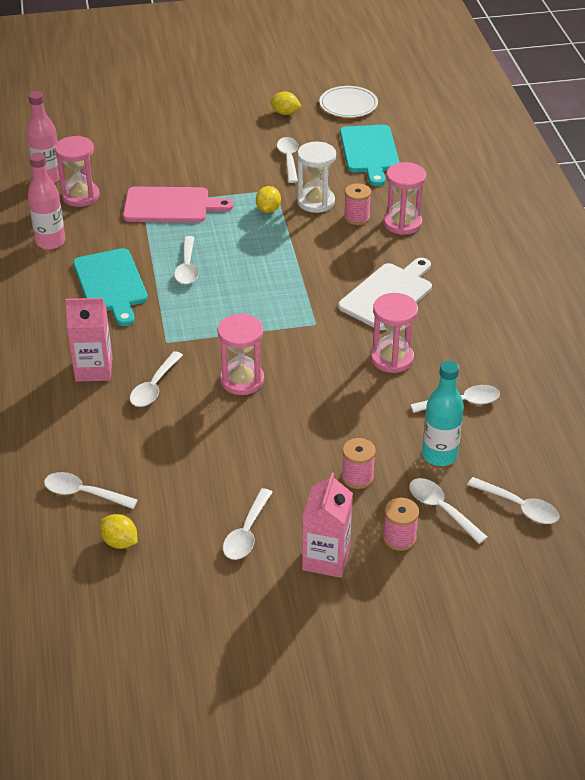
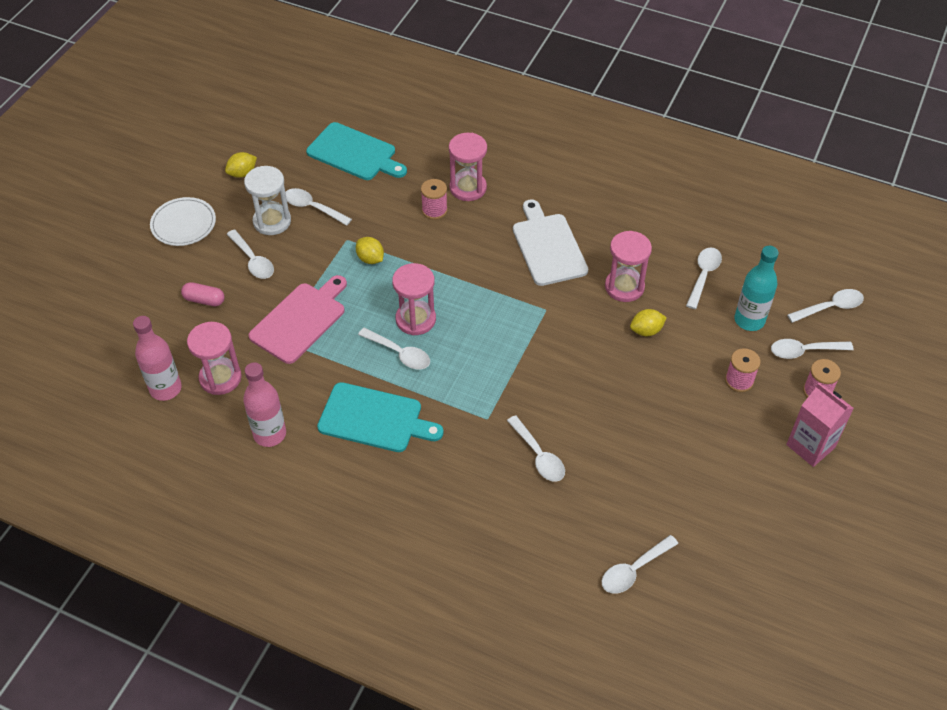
camera: 55 degrees left, 10 degrees up
(94, 369) = (481, 488): pink carton -> none
(120, 542) = (708, 571): yellow lemon -> yellow lemon (646, 331)
(145, 155) = (204, 300): none -> pink capsule
(242, 380) = (576, 393): pink hourglass -> pink hourglass (415, 319)
(246, 533) = (752, 481): white spoon -> white spoon (253, 261)
(316, 202) = (389, 223): white hourglass -> white hourglass (272, 221)
(348, 104) = (274, 128): white plate -> white plate (183, 224)

